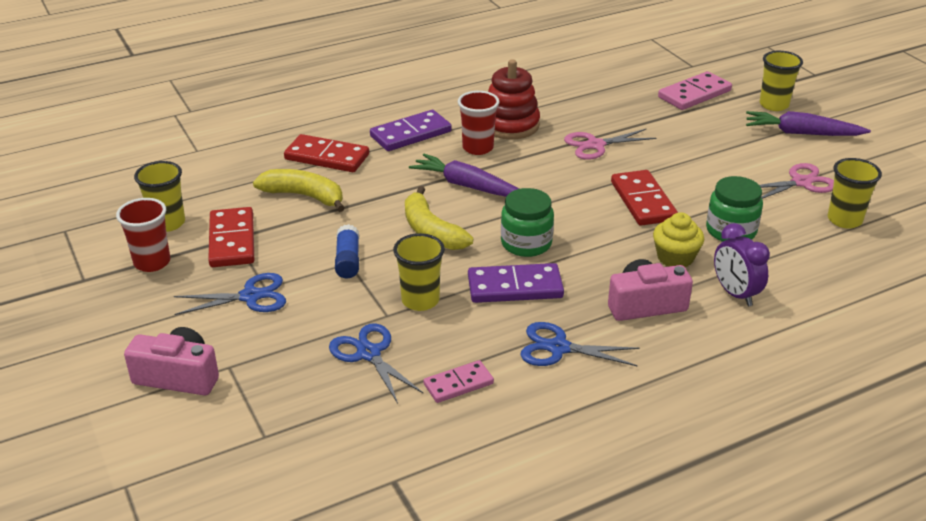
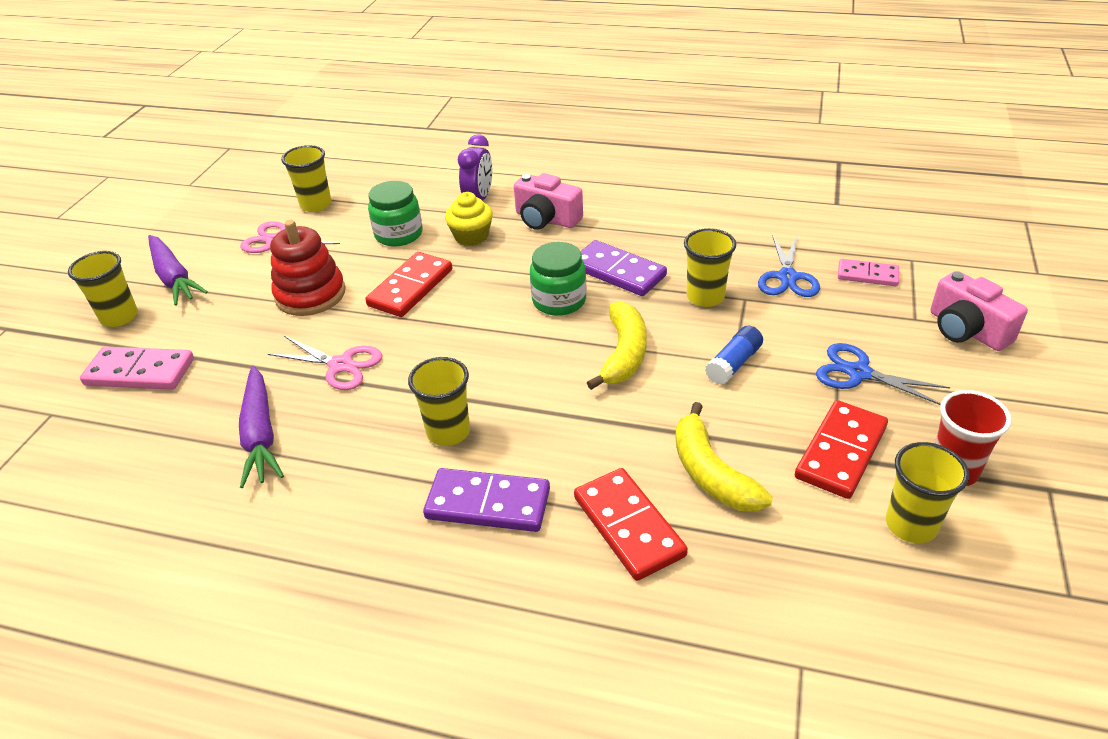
camera: 135 degrees left, 5 degrees up
(458, 384) = (740, 231): pink domino -> pink domino (867, 275)
(467, 186) = (527, 386): purple carrot -> purple carrot (260, 434)
(478, 148) = (448, 432): red cup -> yellow cup
(510, 125) = (368, 445): red stacking toy -> red stacking toy (310, 295)
(558, 348) = (644, 221): blue scissors -> none

